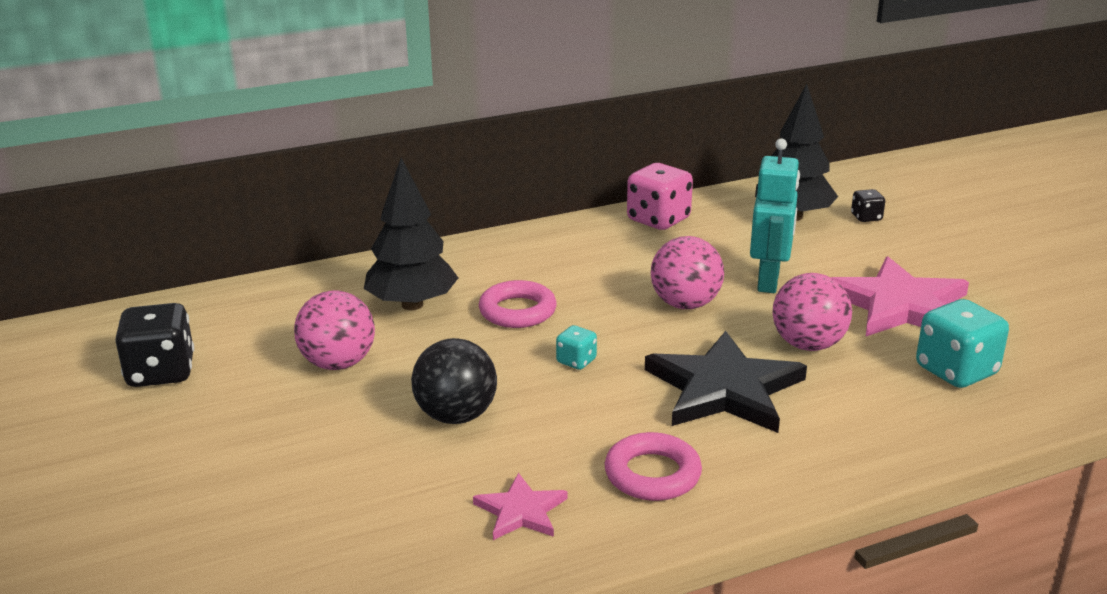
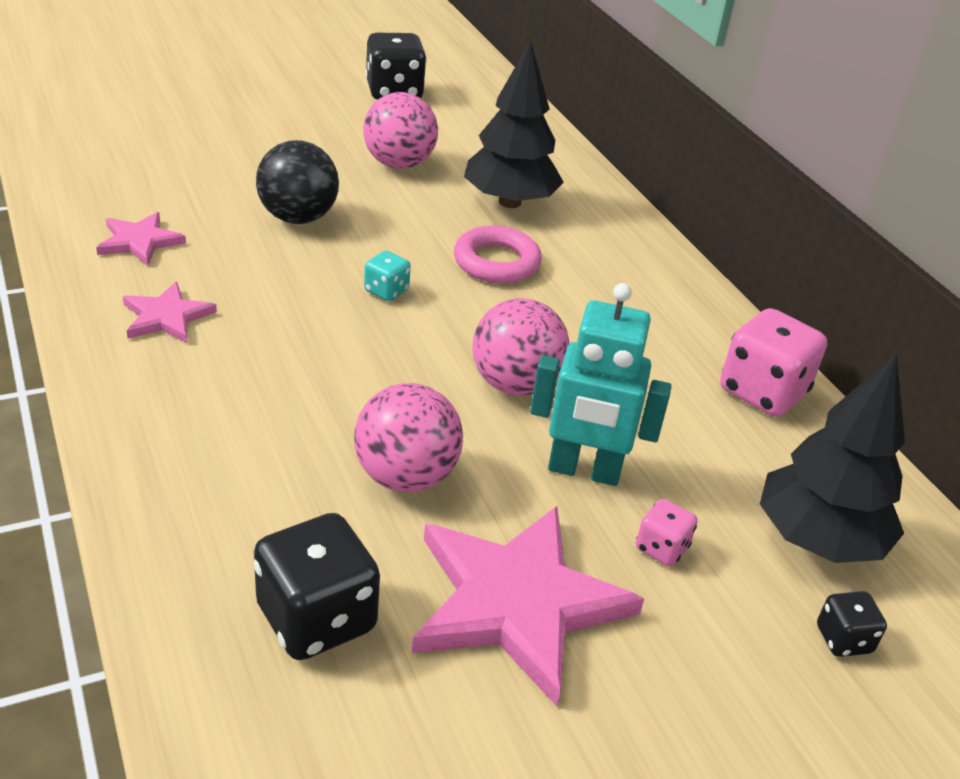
camera: 85 degrees right, 10 degrees up
(652, 474) = (166, 317): pink ring -> pink star
(724, 389) = (311, 386): black star -> none
(826, 260) = (661, 548): none -> pink dice
(956, 371) = (316, 618): turquoise dice -> black dice

